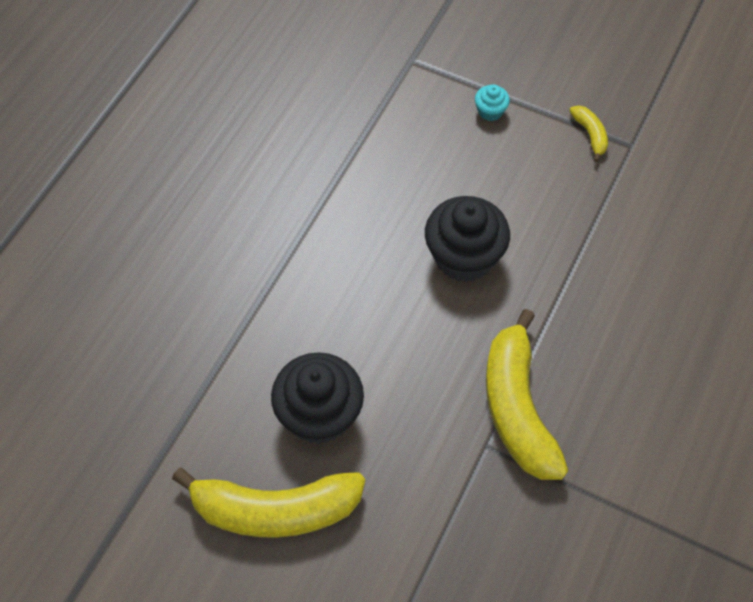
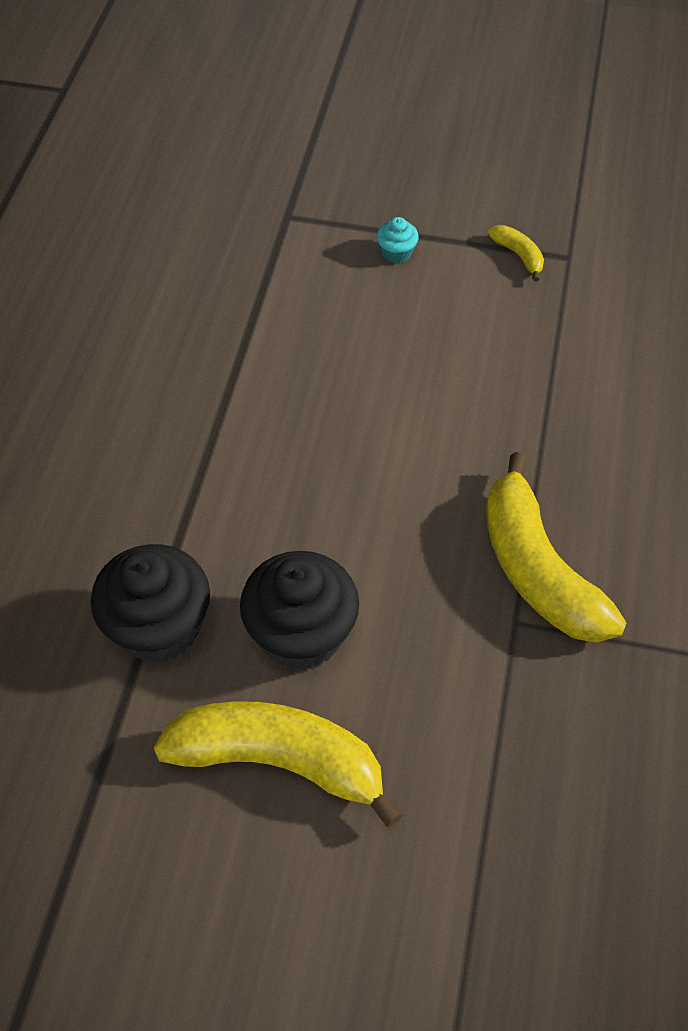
camera: 15 degrees left, 5 degrees down
(274, 510) = (279, 761): yellow banana -> yellow banana turned 150 degrees counterclockwise
(464, 257) = (418, 415): black cupcake -> black cupcake (158, 627)

